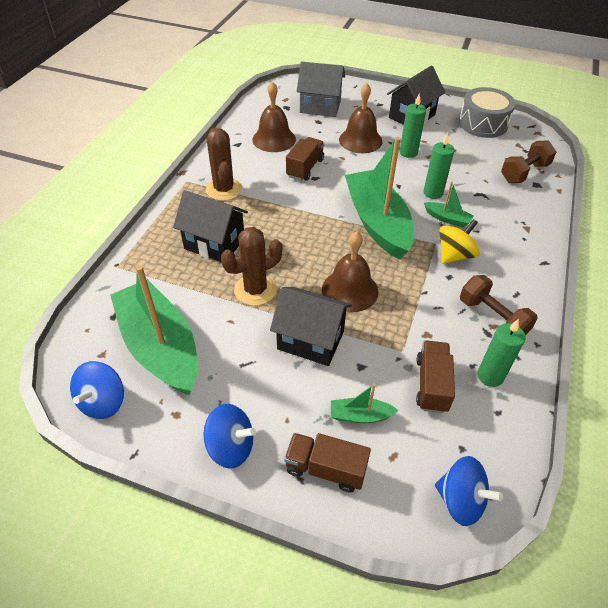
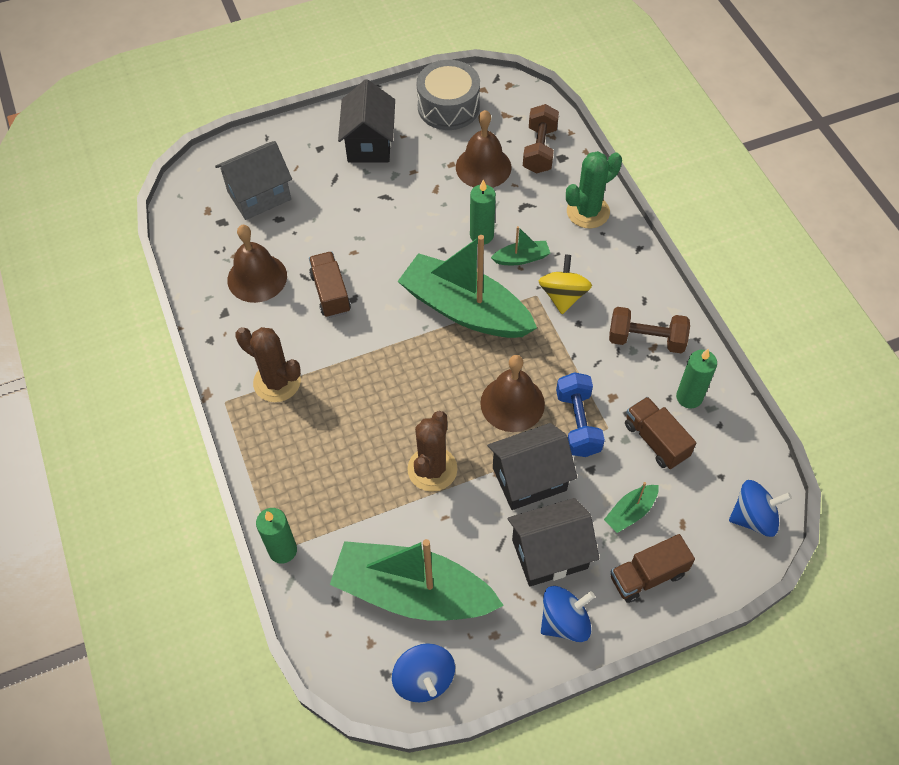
camera: 40 degrees left, 10 degrees up
(214, 243) = (340, 451): black house -> black house (549, 554)
(360, 140) = (349, 215): brown bell -> brown bell (483, 167)
(383, 332) = (578, 423): none -> blue dumbbell
(408, 152) = (412, 199): green candle -> green candle (283, 550)
(525, 221) = (588, 212): none -> green cactus

